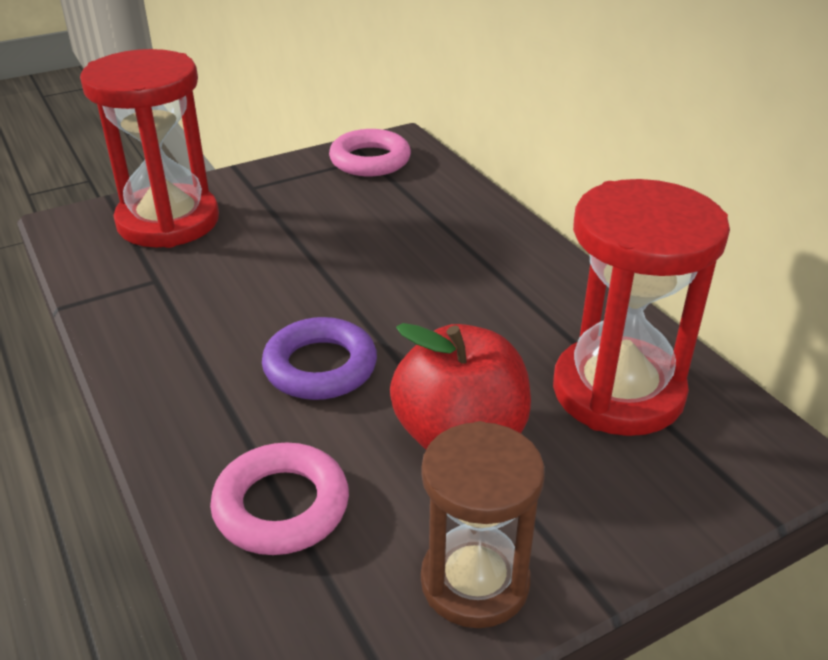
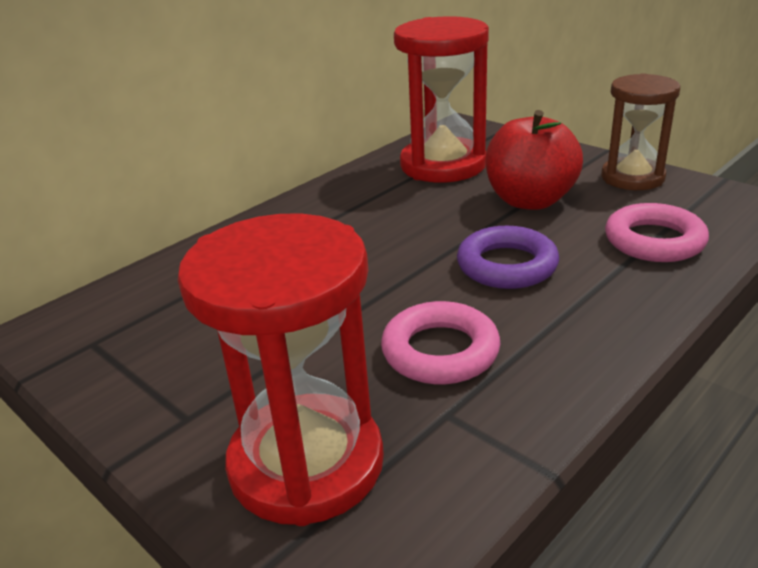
camera: 105 degrees left, 5 degrees down
(370, 160) = (99, 339): pink ring -> pink ring (440, 351)

